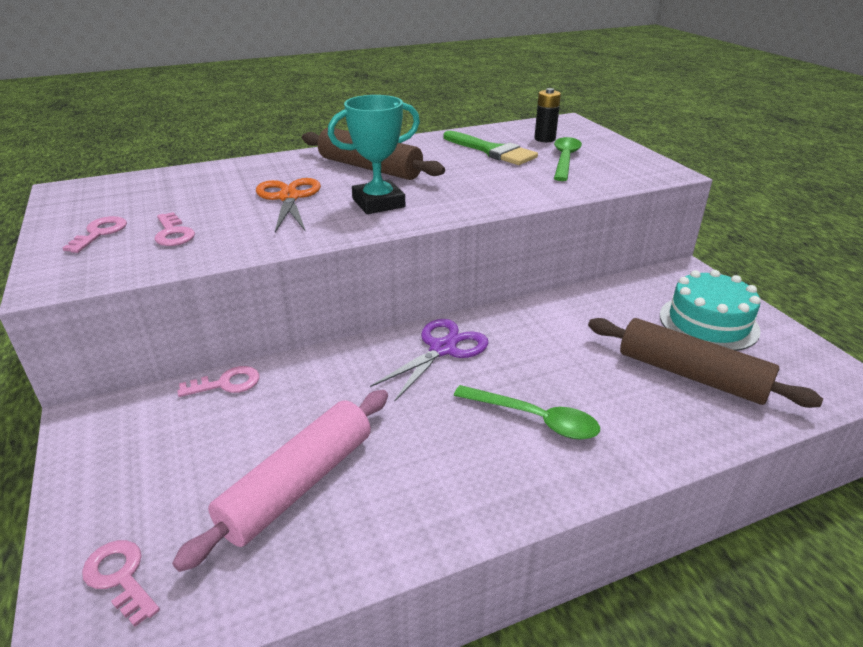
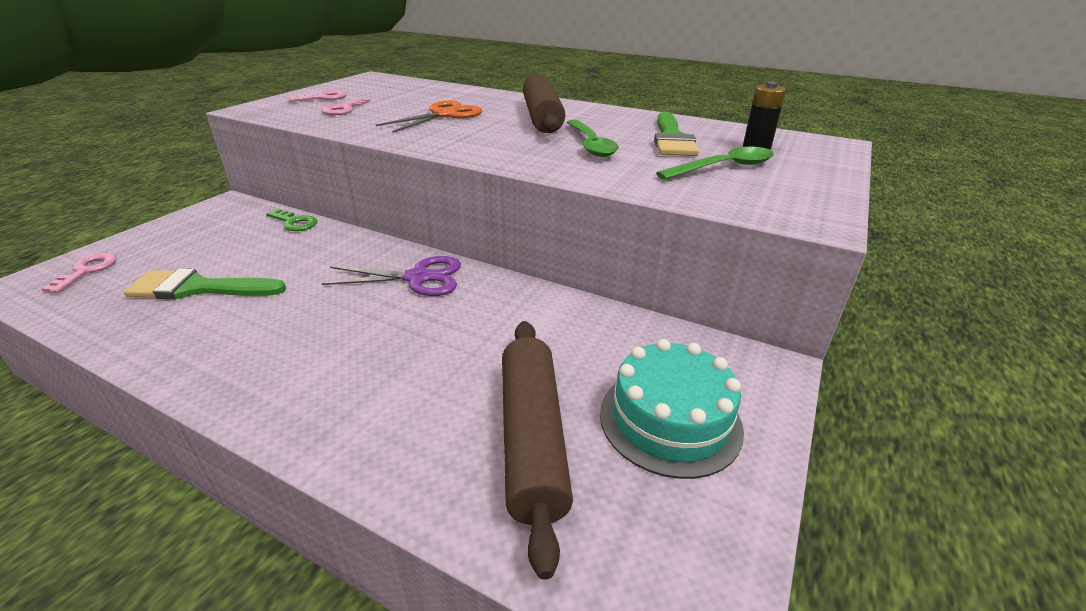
camera: 50 degrees right, 0 degrees up
(227, 383) = (294, 222): pink key -> green key
(298, 484) = (199, 288): pink rolling pin -> green brush
(378, 203) = (480, 136): turquoise trophy -> none
(534, 419) = (353, 358): green spoon -> green spoon (590, 145)

